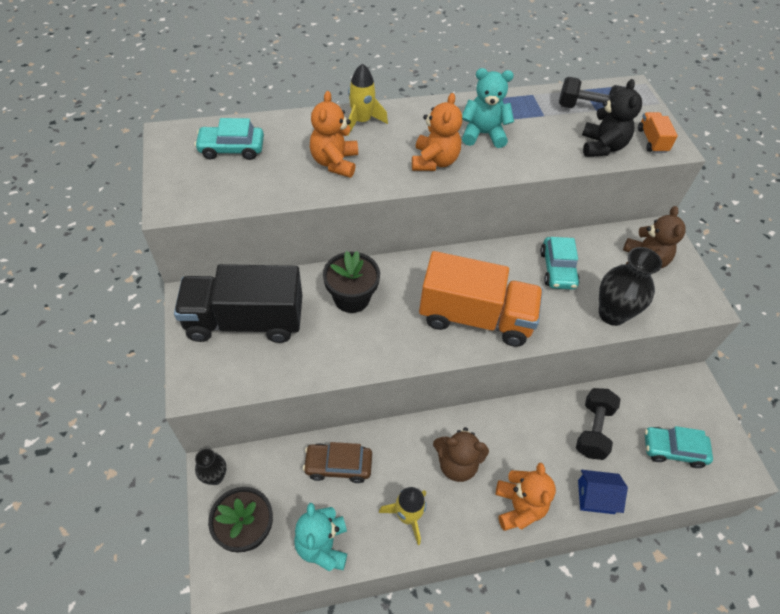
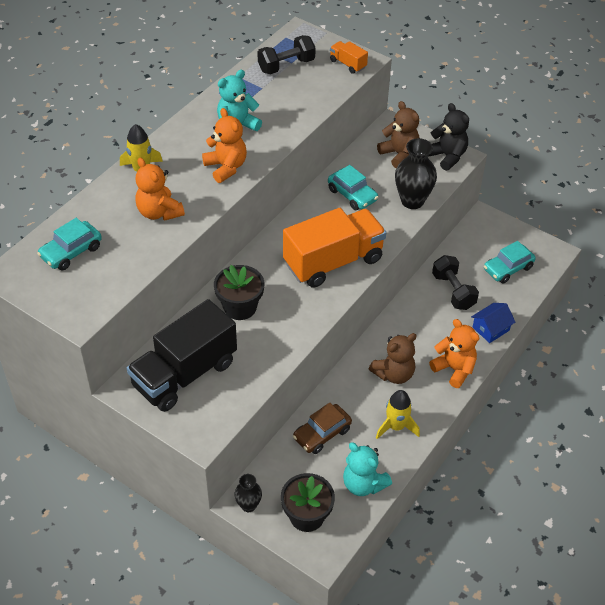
camera: 40 degrees left, 5 degrees down
(602, 147) = (321, 88): black teddy bear -> black teddy bear (447, 156)

